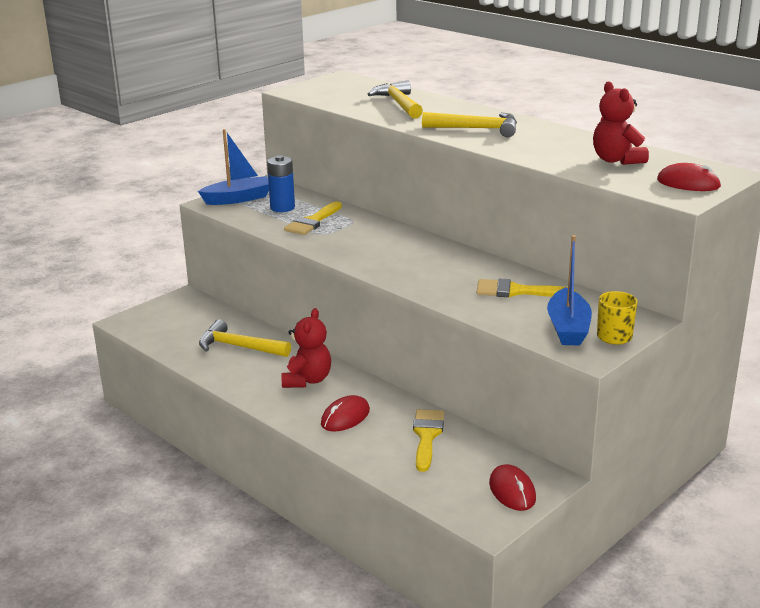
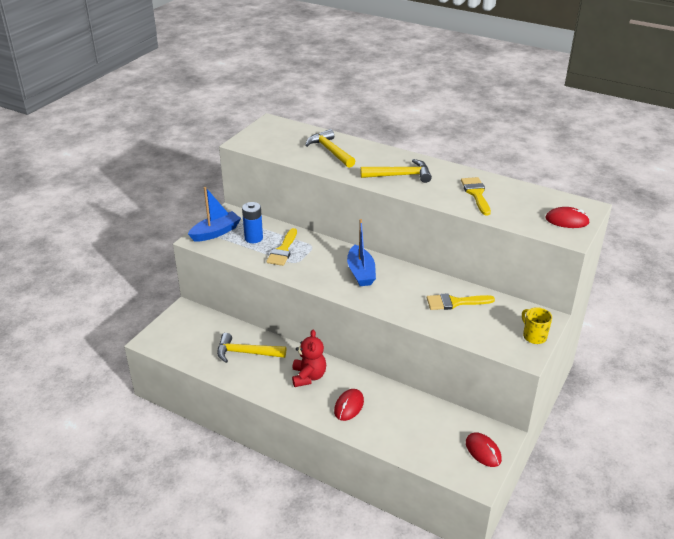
camera: 15 degrees left, 10 degrees up
(427, 436) = (410, 413): yellow brush -> yellow brush (476, 194)
(568, 328) = (502, 333): blue boat -> blue boat (361, 272)
(616, 160) = (510, 200): red teddy bear -> none

